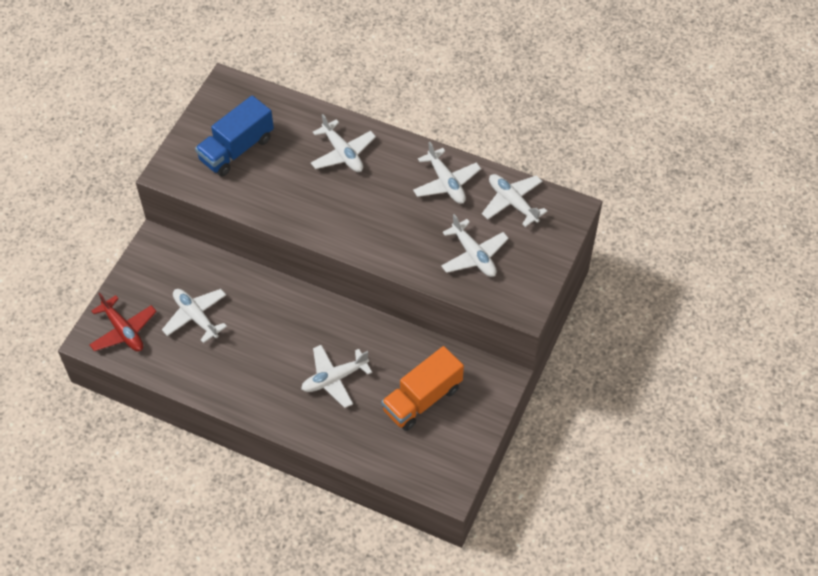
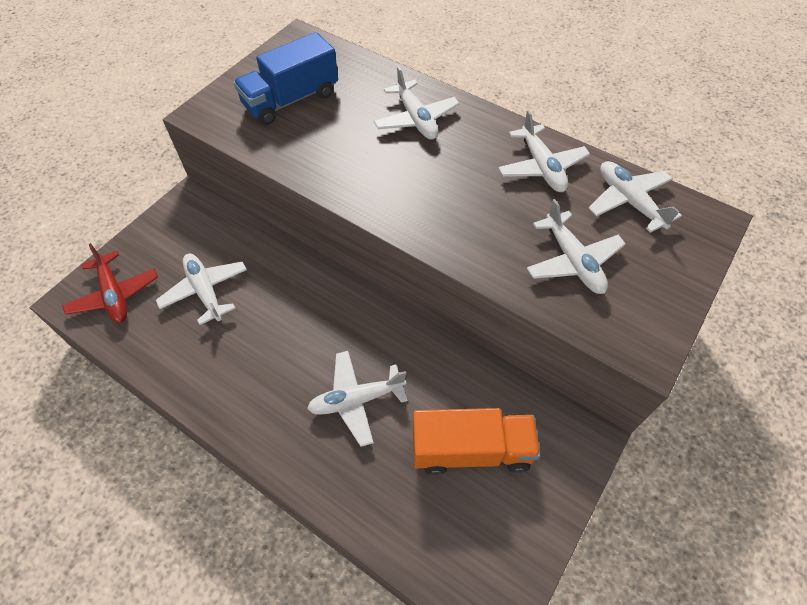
camera: 10 degrees right, 0 degrees up
(422, 399) = (471, 450): orange truck -> orange truck turned 150 degrees counterclockwise

